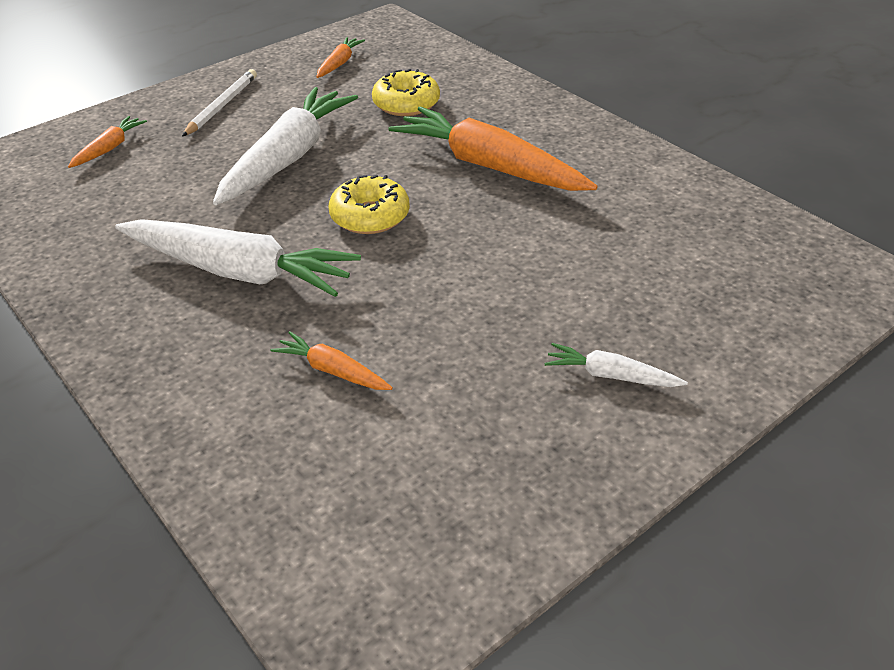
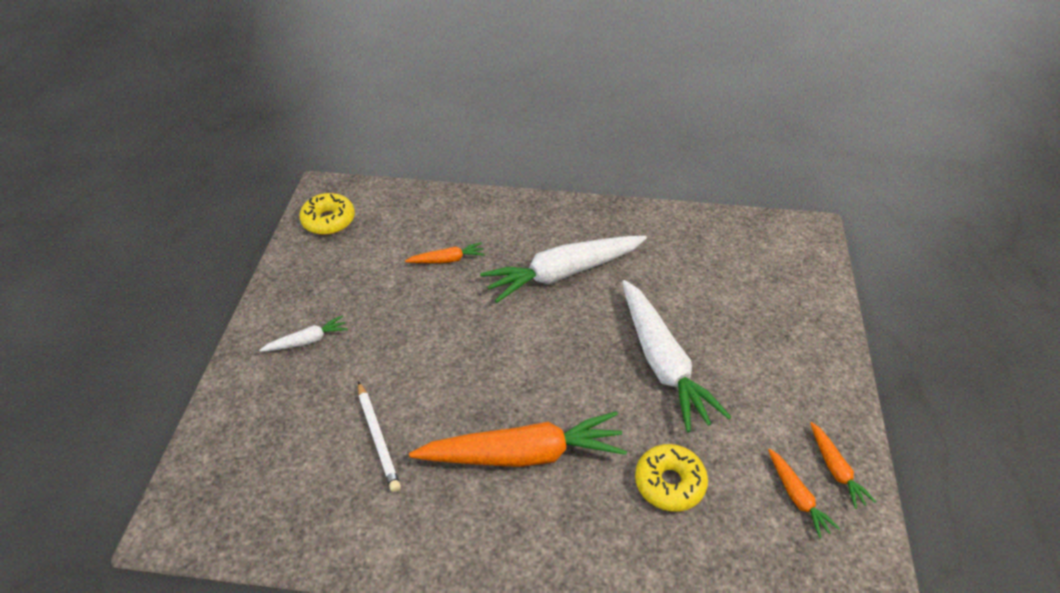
camera: 135 degrees right, 5 degrees up
(109, 148) = (774, 292): orange carrot -> orange carrot (836, 469)
(222, 105) = (786, 376): white pencil -> white pencil (378, 438)
(370, 216) = (546, 353): yellow donut -> yellow donut (328, 220)

